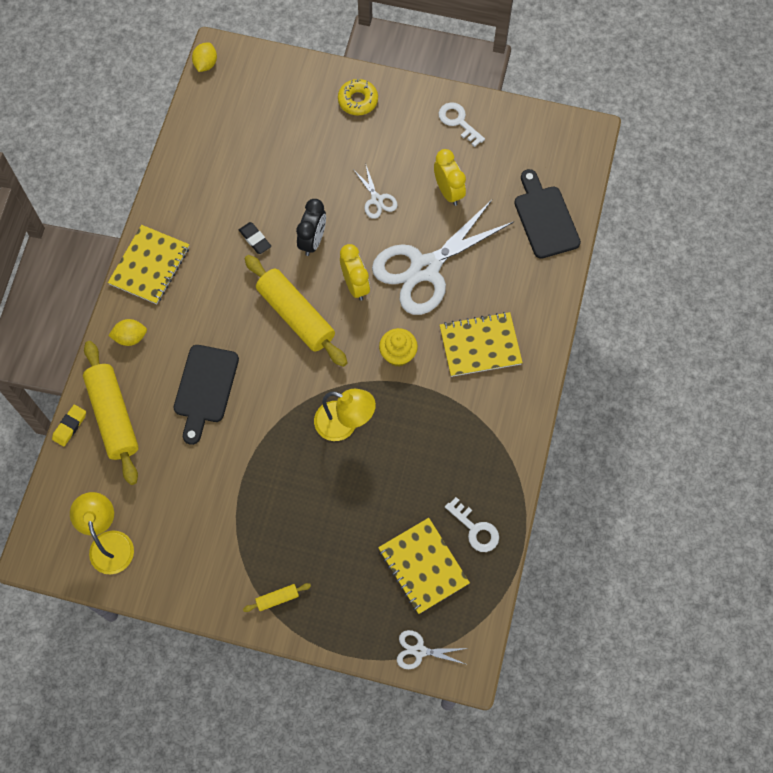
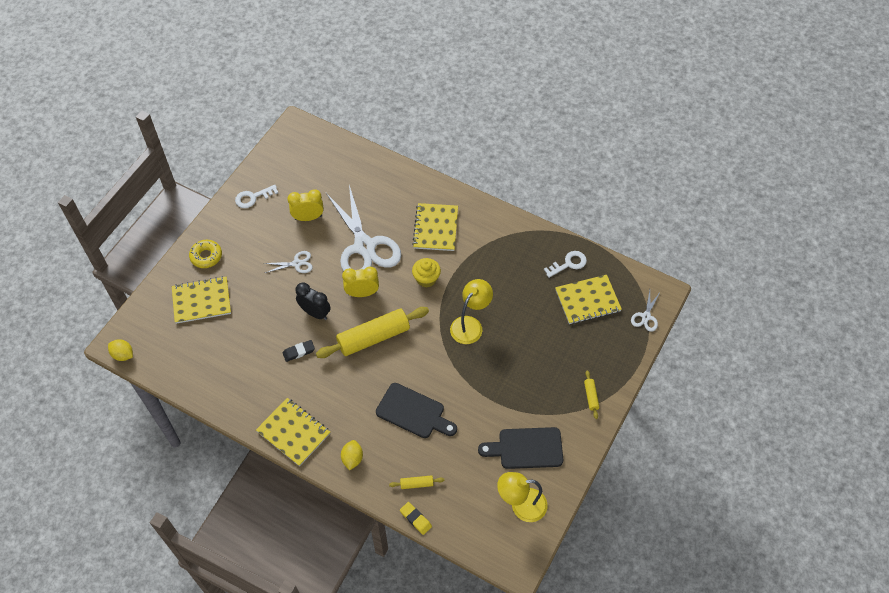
camera: 75 degrees left, 10 degrees down
(113, 416) = (416, 484): yellow rolling pin -> yellow rolling pin, size x0.42
(295, 116) = (201, 301): none -> yellow notebook
(545, 218) = (352, 166): black cutting board -> black cutting board (526, 448)

